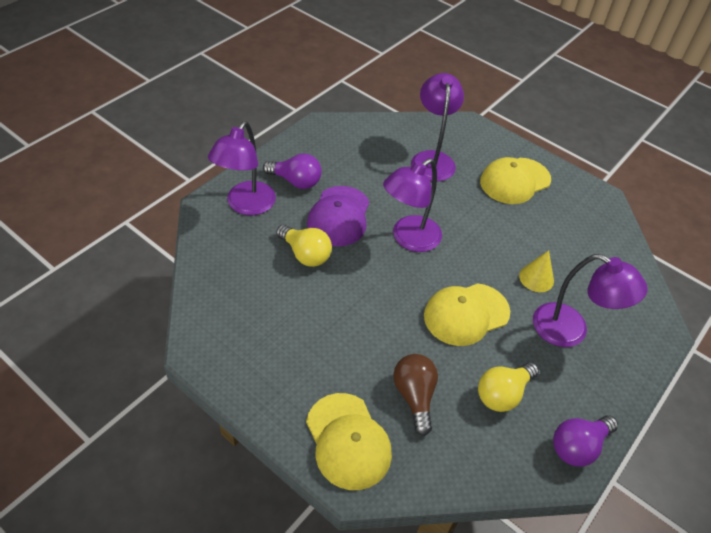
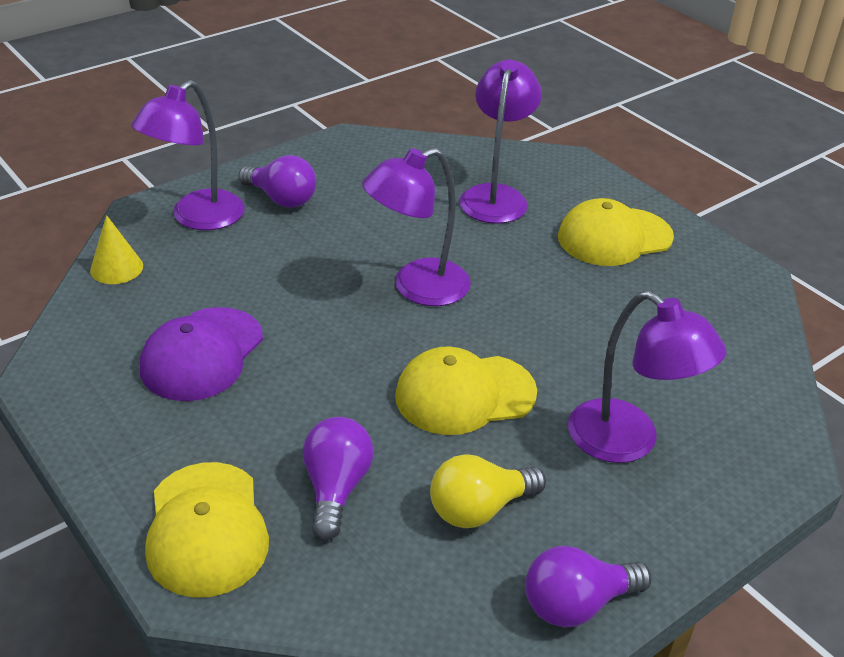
camera: 15 degrees right, 10 degrees down
(305, 254) = (254, 286): yellow light bulb -> none
(339, 216) = (325, 247): purple cap -> purple cap (202, 354)
(414, 396) = (336, 488): brown light bulb -> purple light bulb
(536, 278) = (598, 364): yellow cone -> yellow cone (116, 268)

